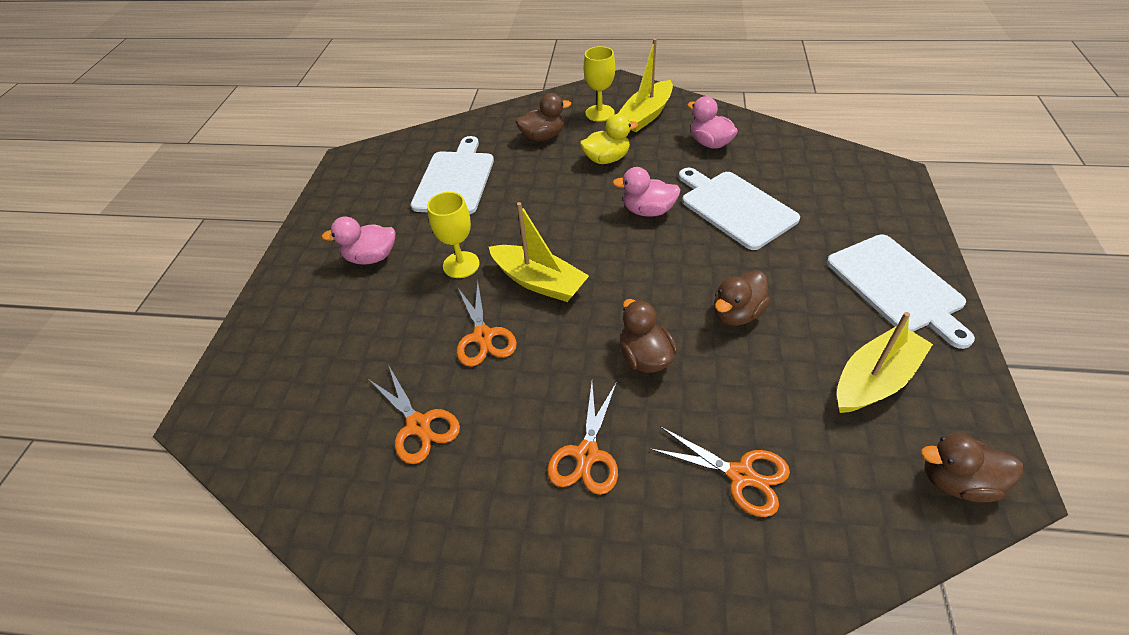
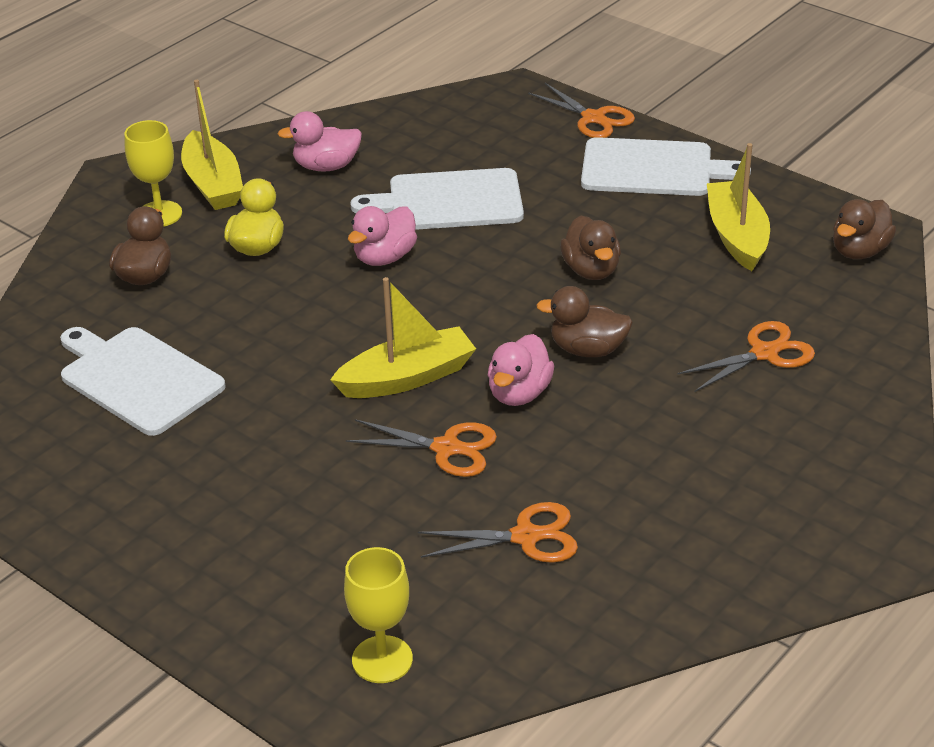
camera: 60 degrees left, 10 degrees down
(371, 257) = (207, 499): pink duck -> pink duck (519, 393)
(461, 265) = (311, 427): yellow goblet -> yellow goblet (382, 659)
(587, 454) = (666, 433): orange scissors -> orange scissors (593, 118)

